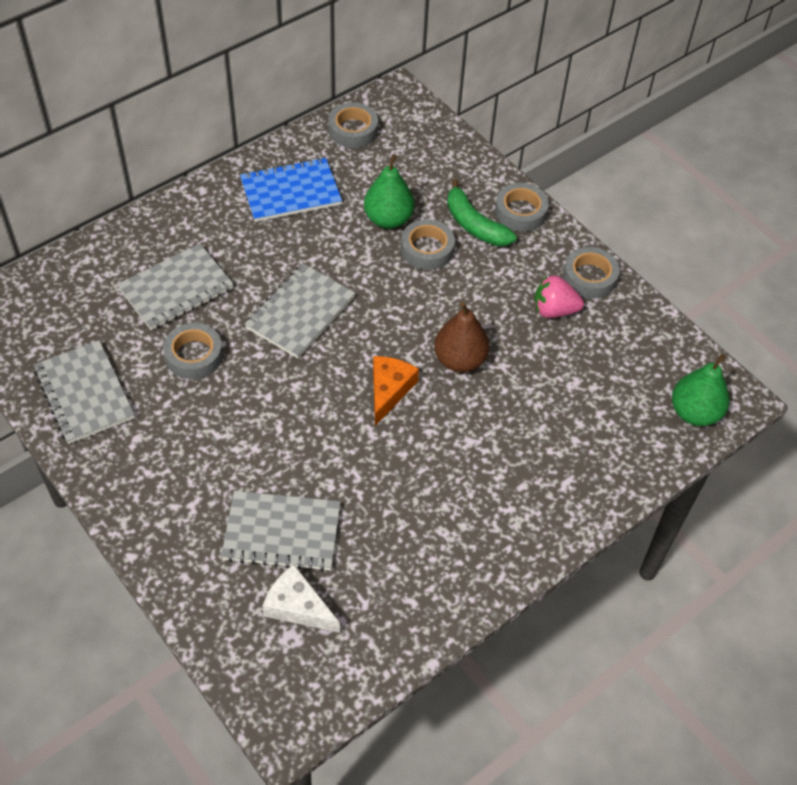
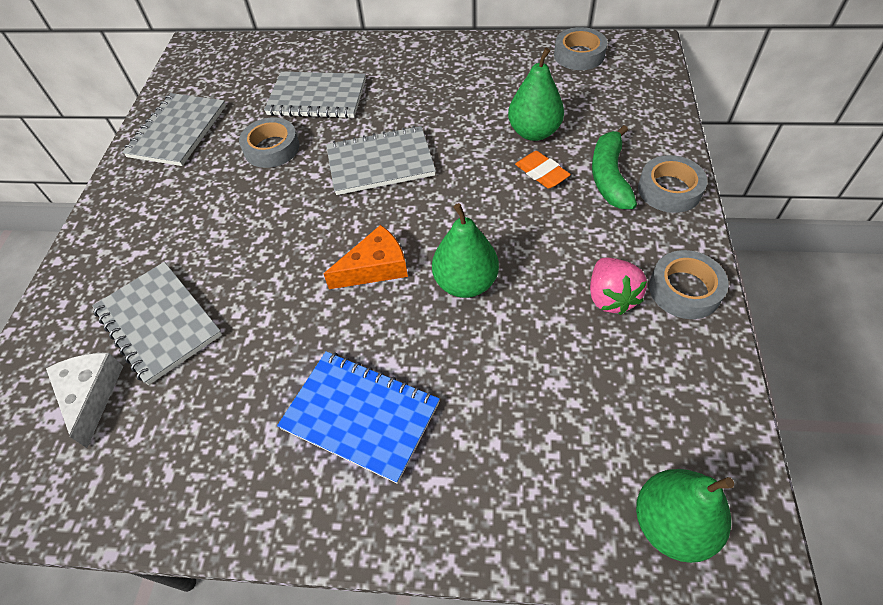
camera: 50 degrees right, 0 degrees up
(291, 192) = (477, 75): blue notebook -> blue notebook (360, 416)
(427, 249) = (541, 173): grey tape -> orange eraser
(459, 360) = (465, 283): brown pear -> green pear
(554, 310) = (610, 297): pink strawberry -> pink strawberry turned 150 degrees counterclockwise

